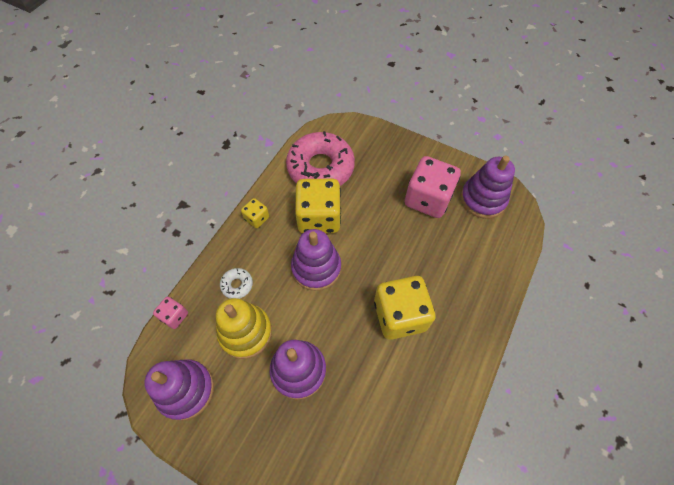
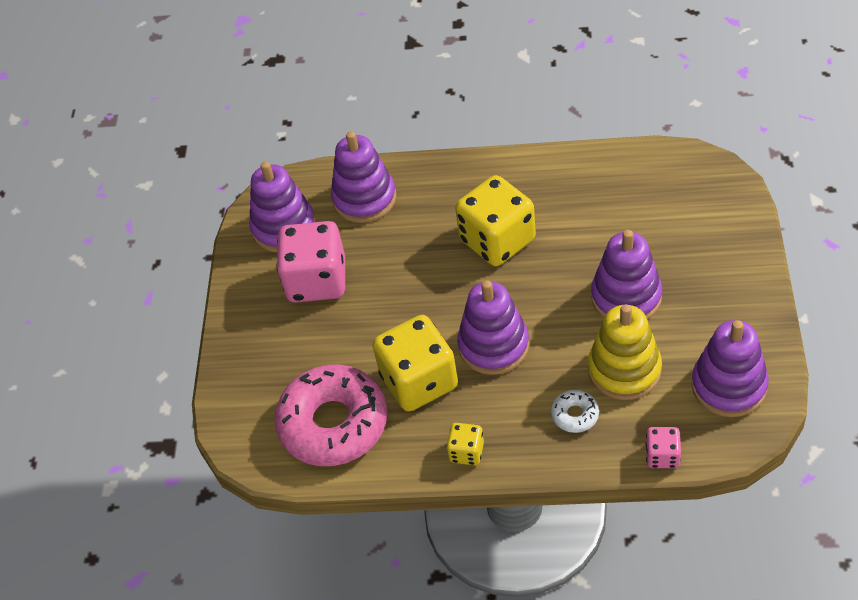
camera: 110 degrees left, 10 degrees down
(485, 253) = (364, 199): none -> purple stacking toy

